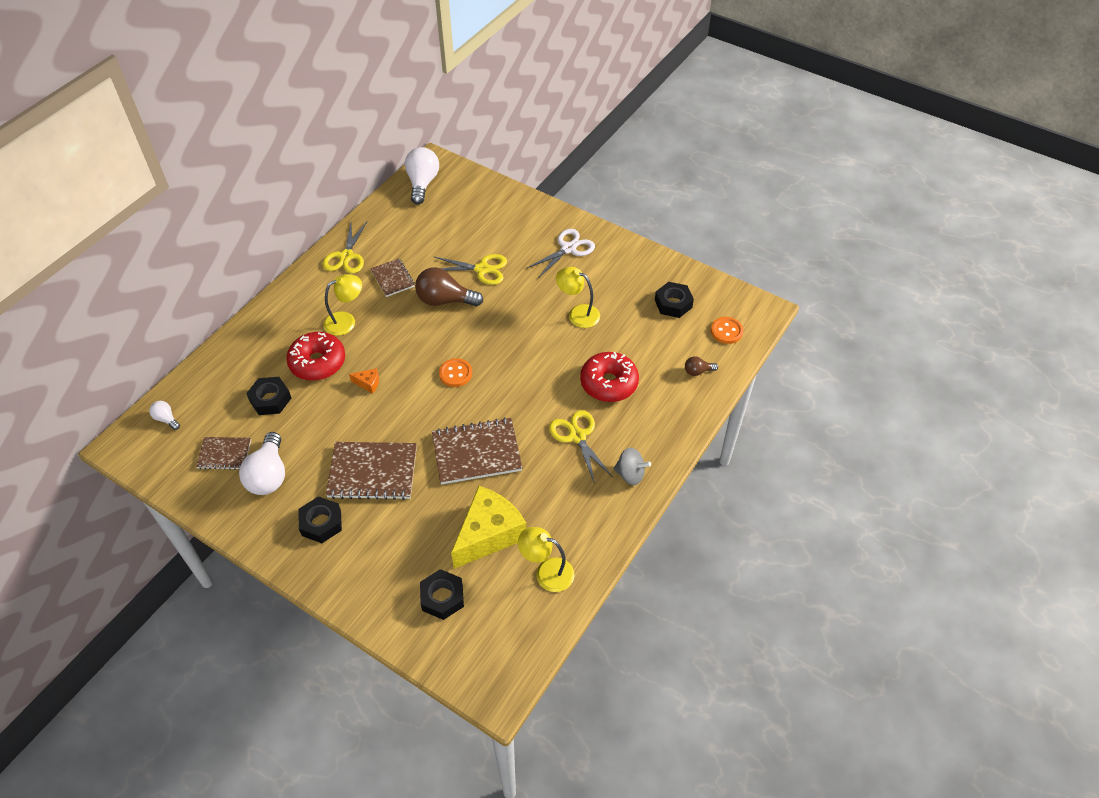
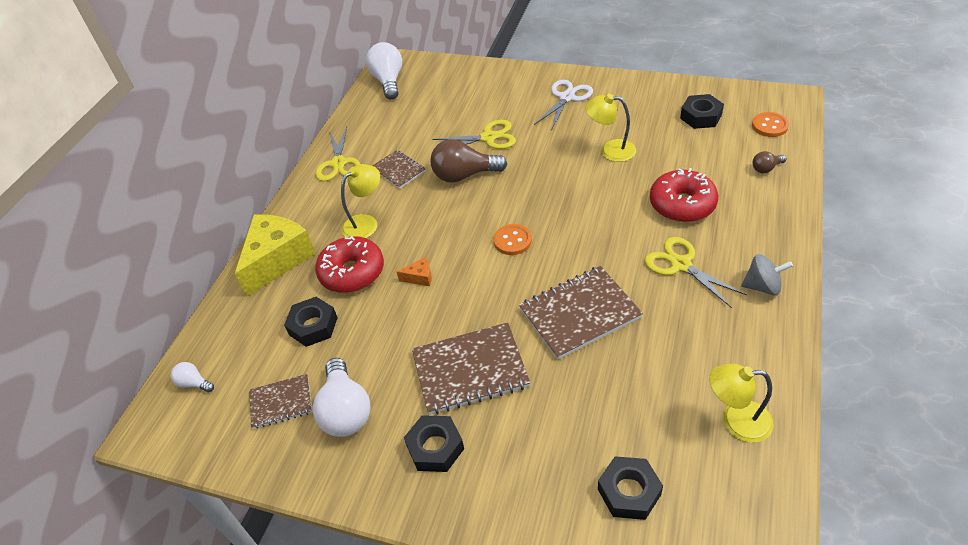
camera: 10 degrees left, 5 degrees down
(489, 534) = (643, 398): yellow cheese -> yellow cheese (277, 260)

